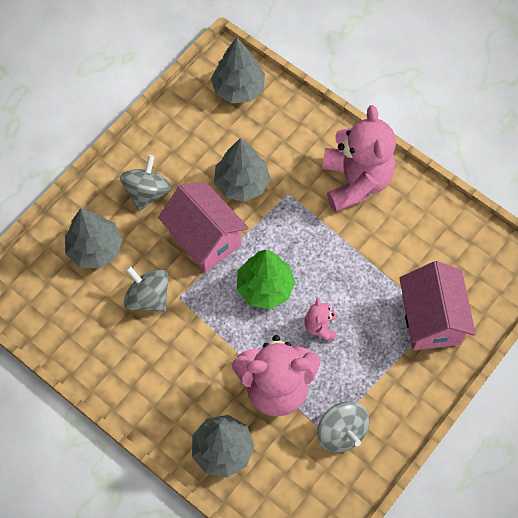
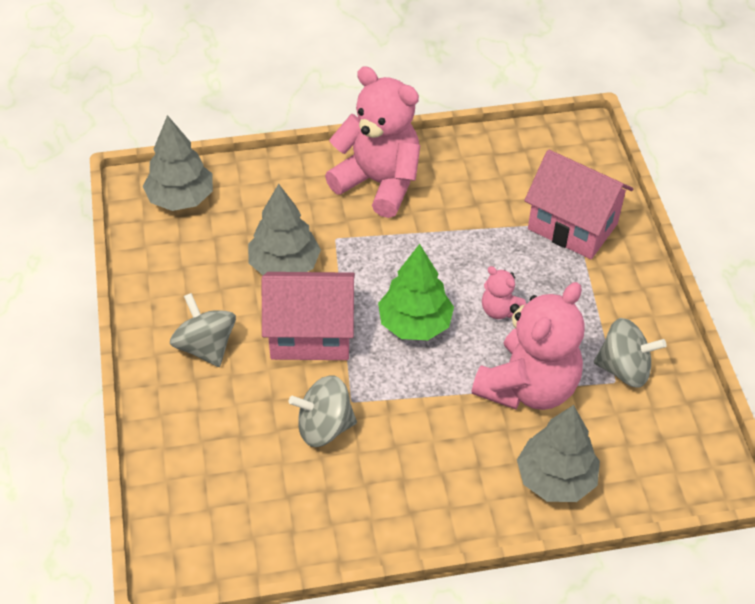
camera: 50 degrees left, 15 degrees down
(95, 249) = (219, 436): grey tree -> none

